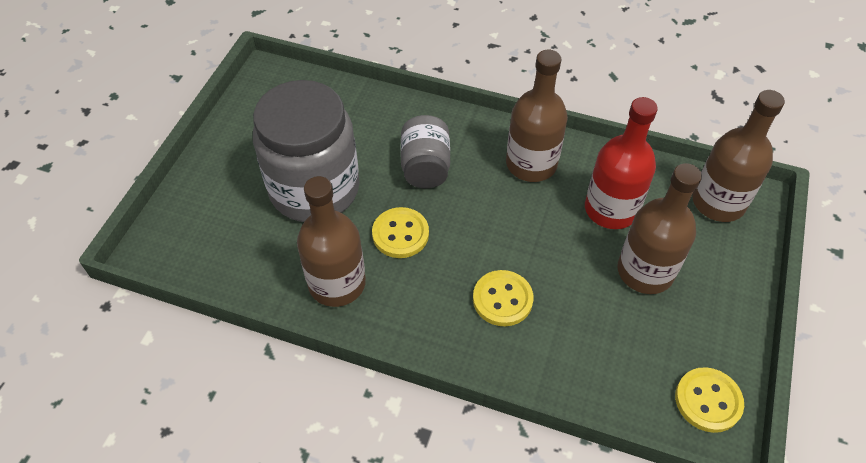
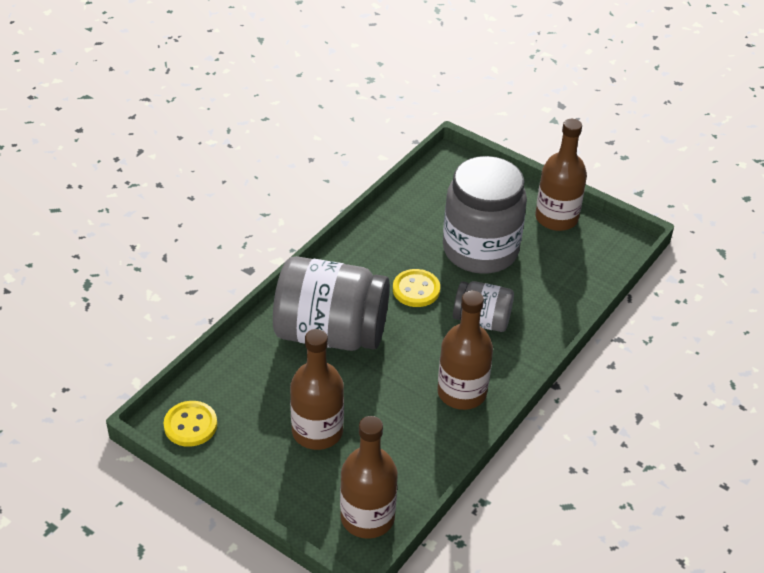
camera: 105 degrees right, 10 degrees down
(337, 283) = (384, 246): brown bottle -> brown bottle (556, 218)
(502, 299) = (331, 333): yellow button -> grey jar
(611, 209) = (390, 432): red bottle -> none

